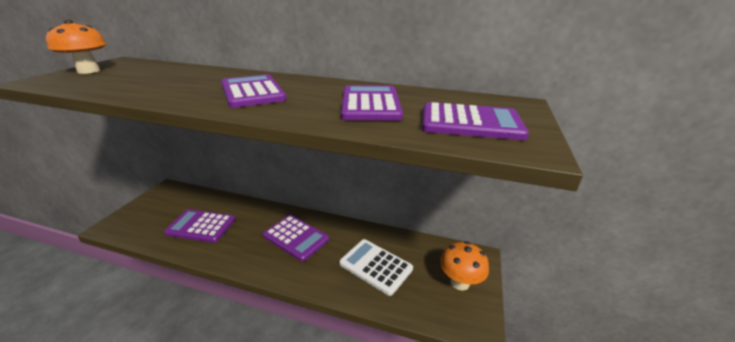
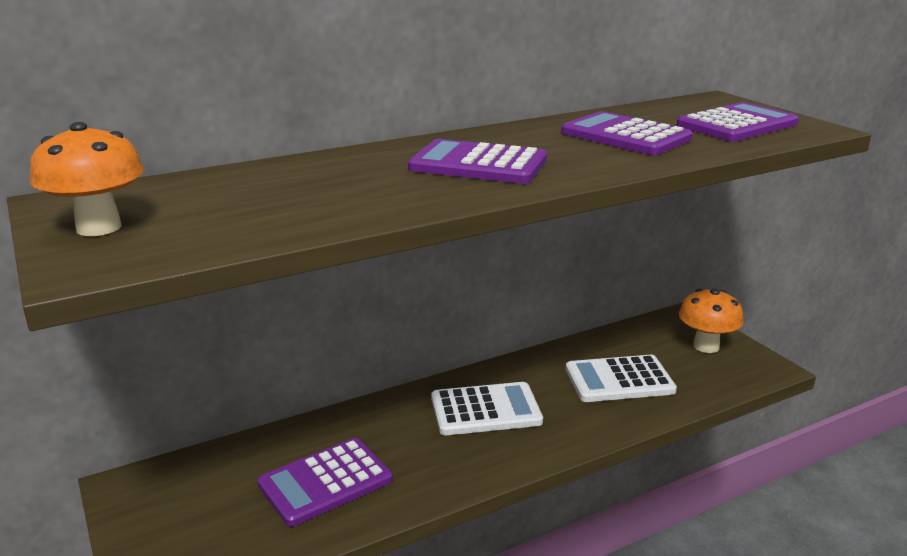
camera: 45 degrees left, 5 degrees down
(296, 237) = (485, 410): purple calculator -> white calculator

